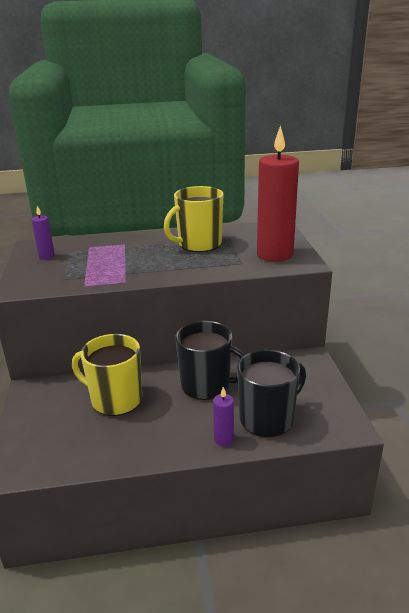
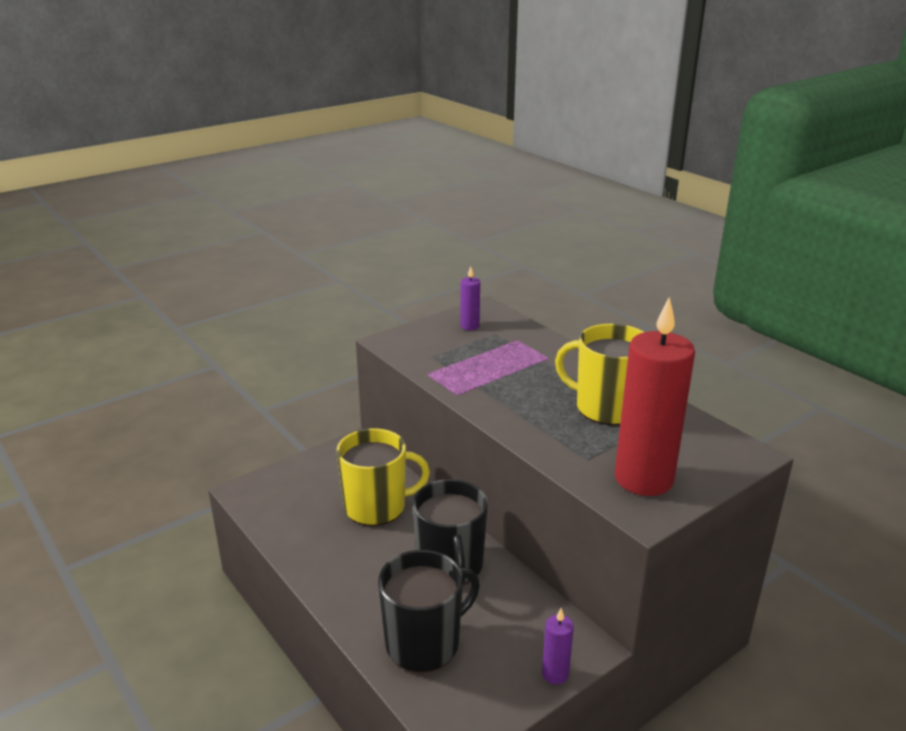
camera: 60 degrees right, 0 degrees up
(115, 399) = (377, 507): yellow mug -> yellow mug turned 90 degrees clockwise
(223, 439) = (363, 616): purple candle -> purple candle (555, 674)
(267, 418) = (424, 643): black mug -> black mug turned 60 degrees counterclockwise

